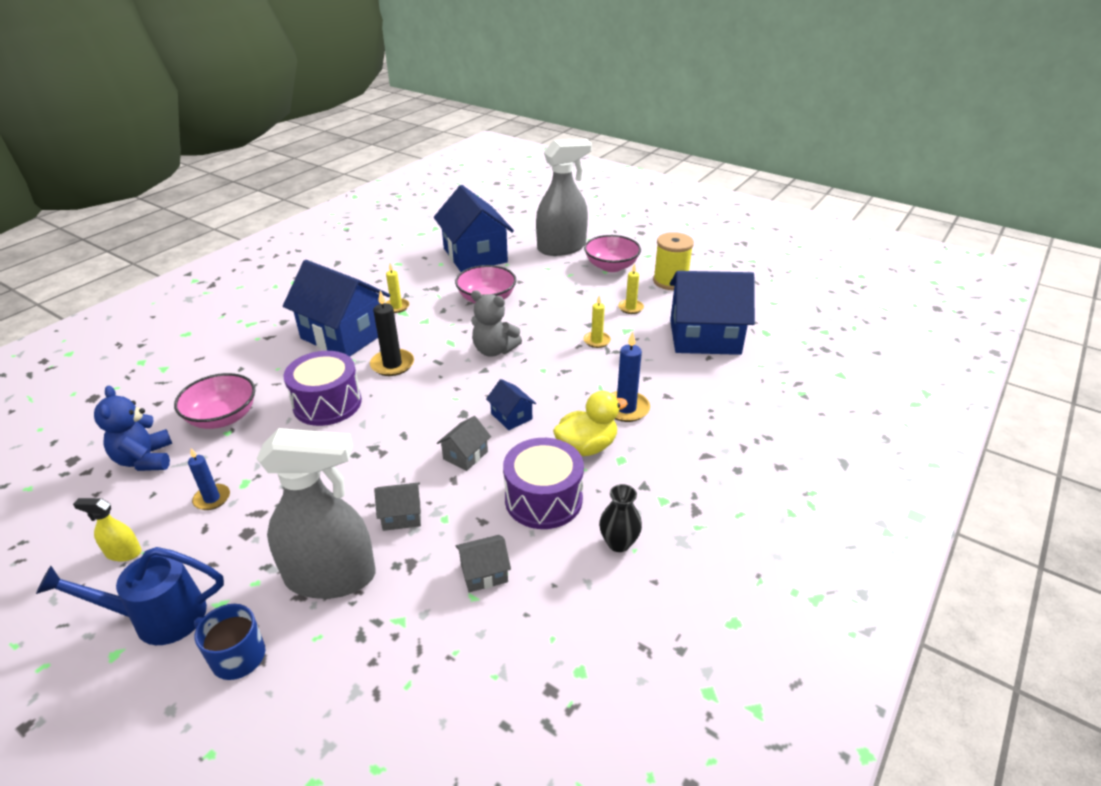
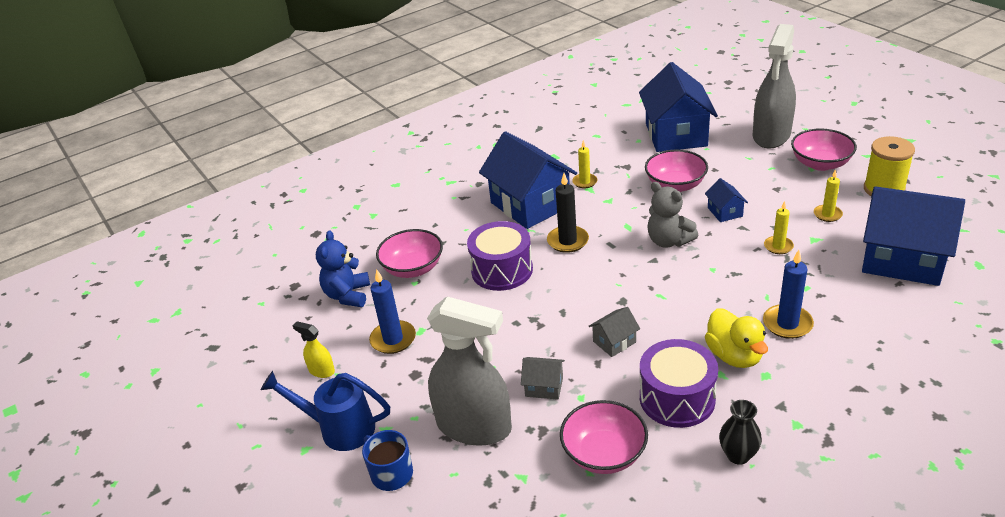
camera: 25 degrees right, 0 degrees up
(212, 498) = (393, 339): blue candle -> blue candle, size x1.53
(484, 573) = (604, 454): grey house -> pink bowl
(511, 416) = (668, 312): blue house -> blue house (725, 212)
(562, 248) = (771, 136): grey spray bottle -> grey spray bottle turned 120 degrees clockwise
(586, 447) = (734, 356): yellow duck -> yellow duck turned 75 degrees clockwise

